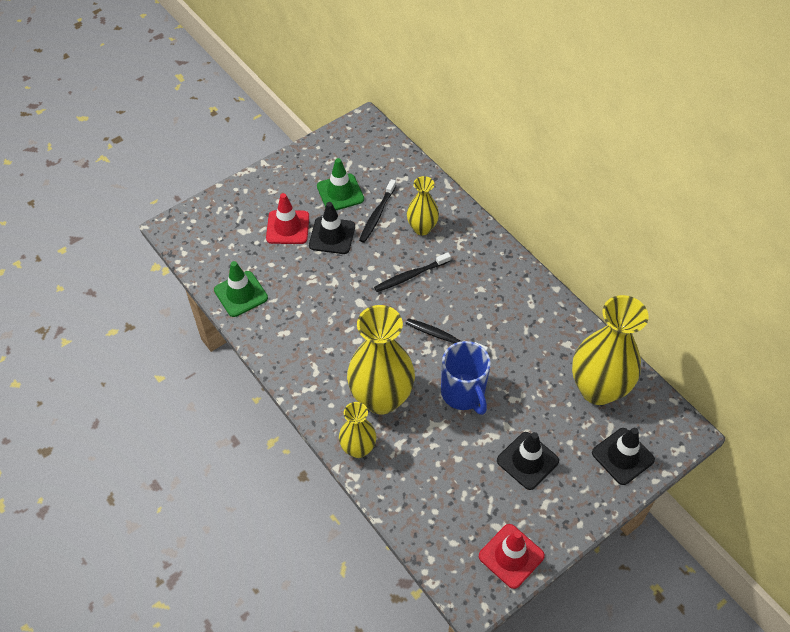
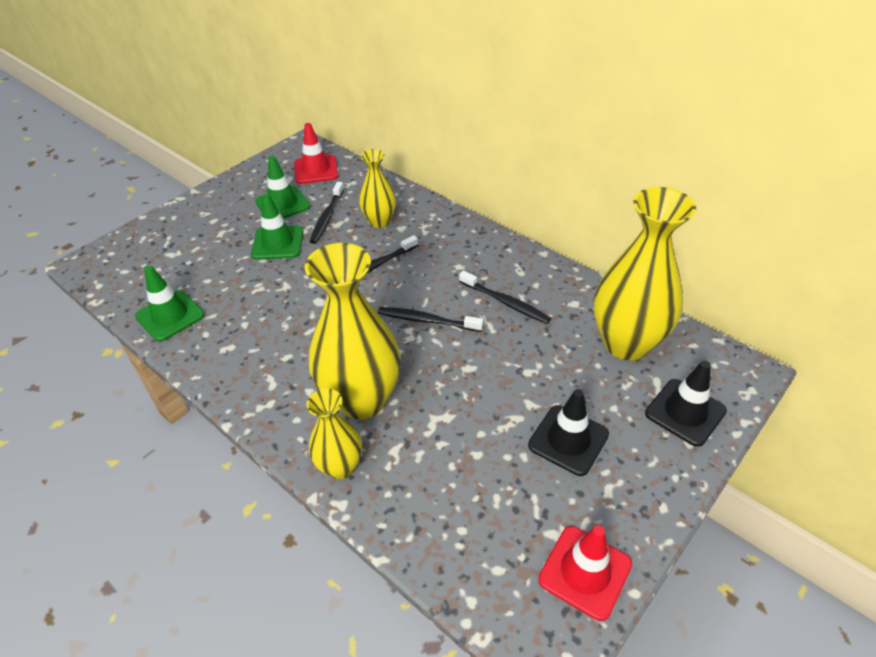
camera: 10 degrees left, 10 degrees down
(288, 227) = (225, 243): red traffic cone -> red traffic cone (316, 170)
(332, 236) = (278, 243): black traffic cone -> green traffic cone
(463, 393) = (465, 376): blue mug -> none
(511, 332) = (505, 302): none -> black toothbrush

